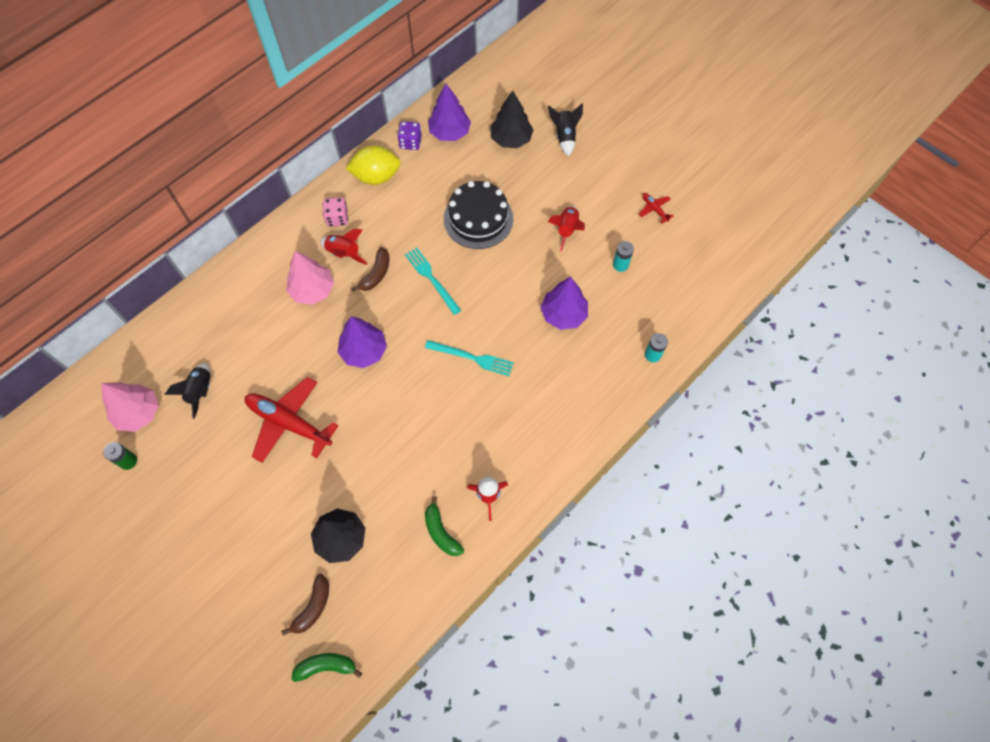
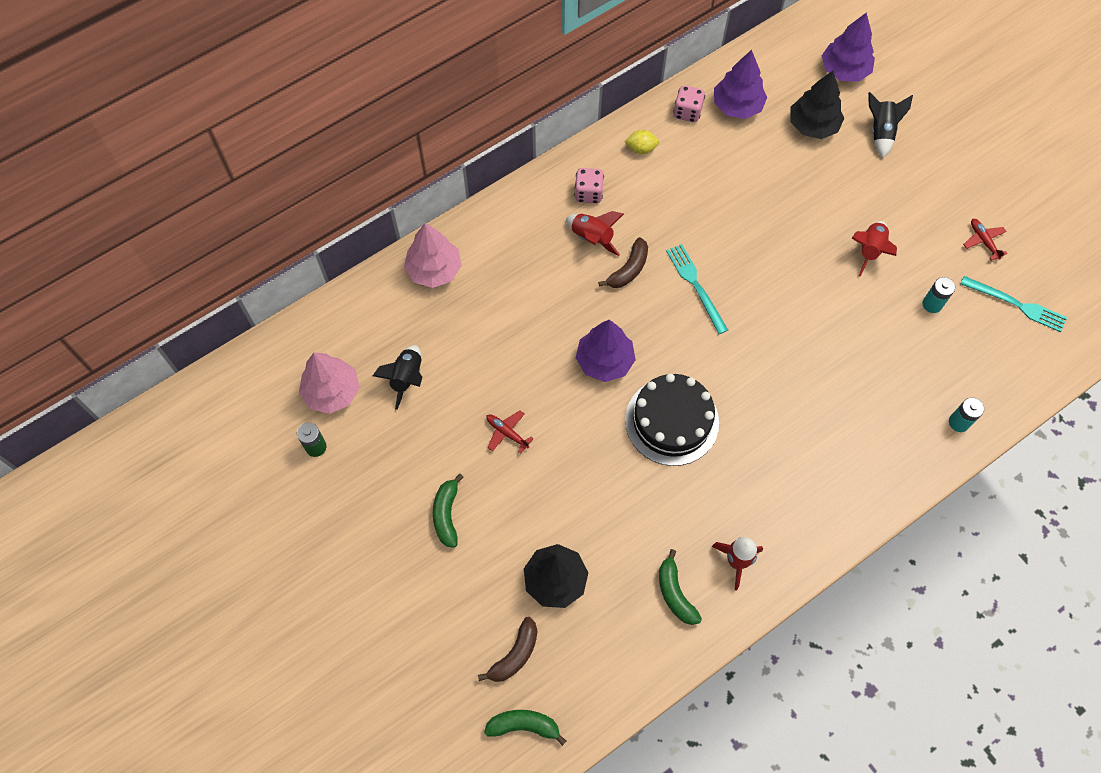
camera: 10 degrees right, 0 degrees up
(244, 499) = (447, 514): none -> green banana
(289, 423) = (507, 433): red plane -> red plane, size x0.44
(312, 290) = (550, 277): pink tree -> pink tree (434, 270)
(376, 177) = (641, 149): yellow lemon -> yellow lemon, size x0.52
(410, 143) = (687, 112): purple dice -> pink dice
(472, 358) = (735, 390): turquoise fork -> turquoise fork (1016, 304)
(478, 219) = (761, 220): black cake -> black cake (672, 421)
(563, 314) = (853, 355): purple tree -> purple tree (844, 70)

